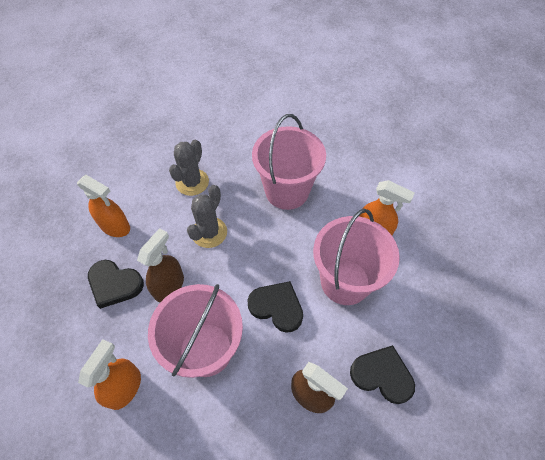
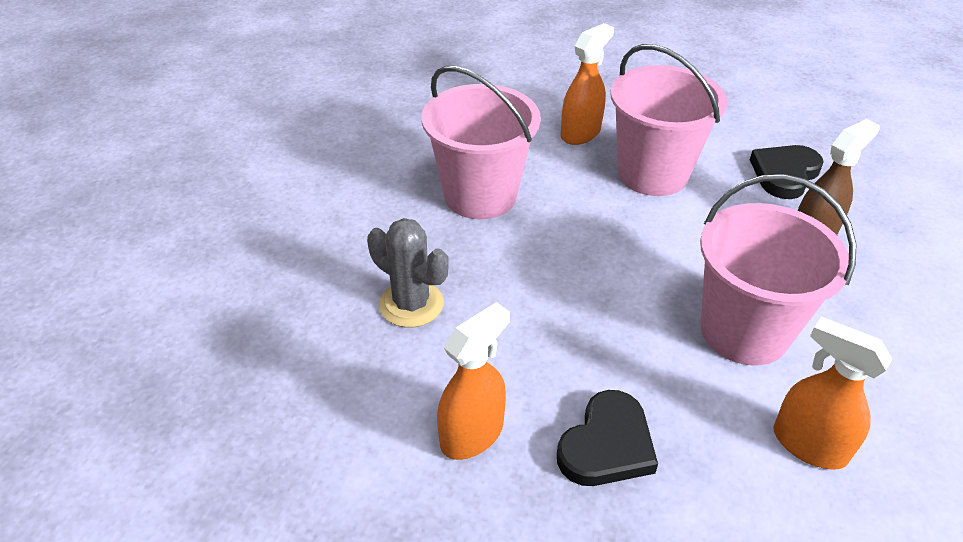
camera: 75 degrees left, 15 degrees down
(169, 286) = (625, 363): brown spray bottle -> none
(209, 232) = (530, 297): grey cactus -> none
(277, 307) = (682, 244): black heart -> none

